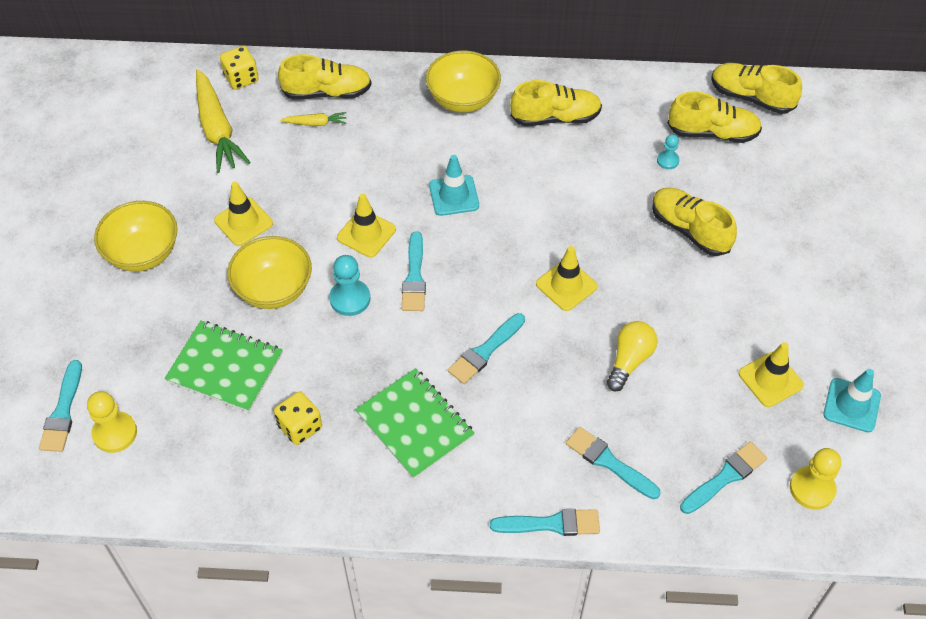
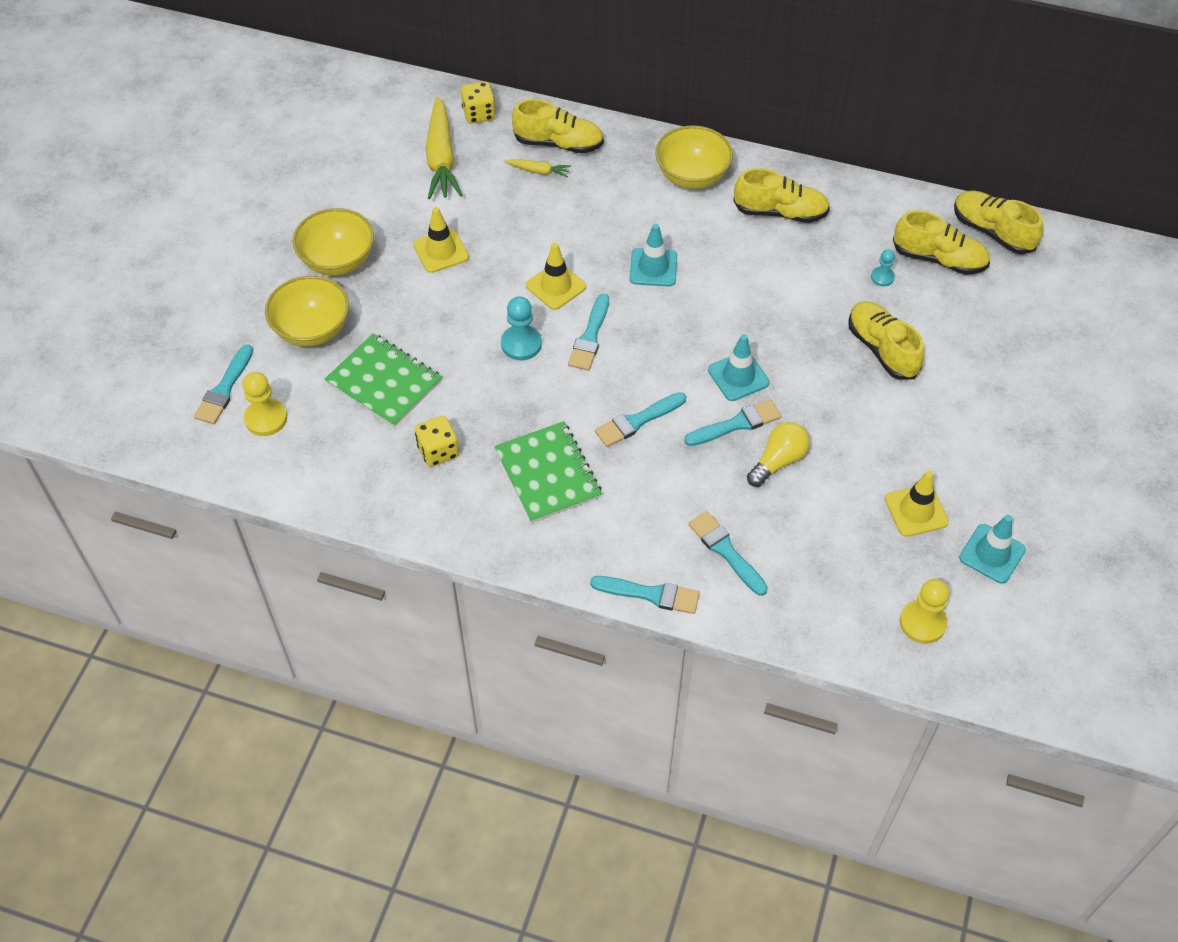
camera: 15 degrees right, 0 degrees up
(274, 289) = (451, 320): yellow bowl -> yellow bowl (312, 330)
(566, 285) = (738, 376): yellow traffic cone -> turquoise traffic cone
(725, 477) = (838, 591): turquoise brush -> turquoise brush (736, 424)

